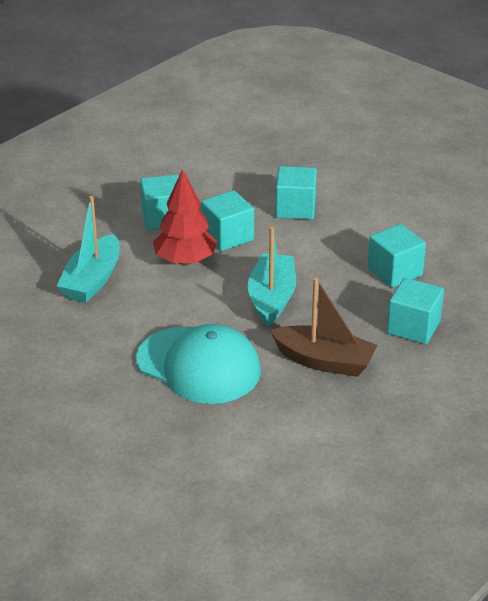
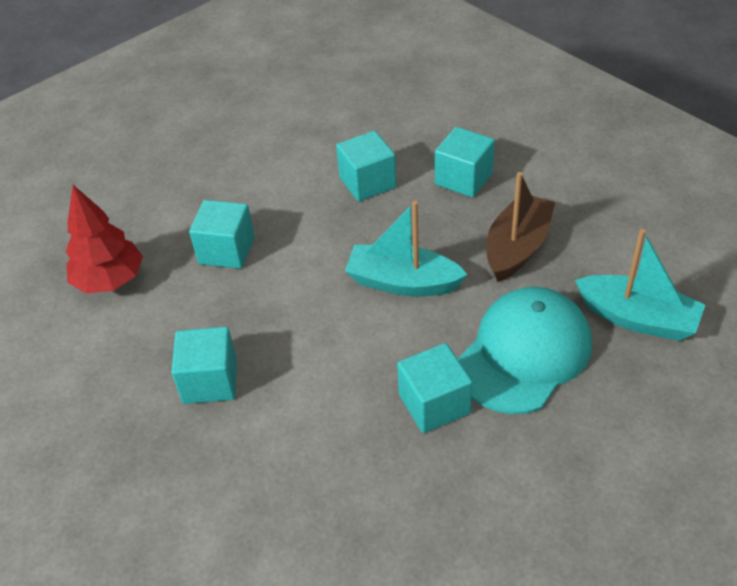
camera: 80 degrees left, 10 degrees up
(92, 280) = (339, 463): turquoise boat -> turquoise boat (637, 318)
(185, 260) = (312, 360): red tree -> red tree (110, 281)
(227, 236) = (269, 316): turquoise cube -> turquoise cube (434, 404)

